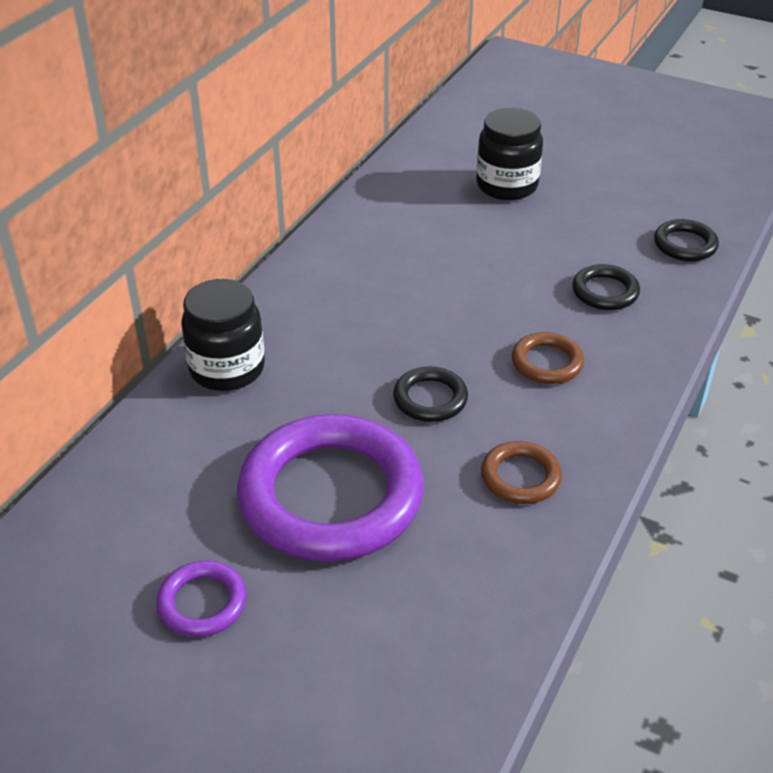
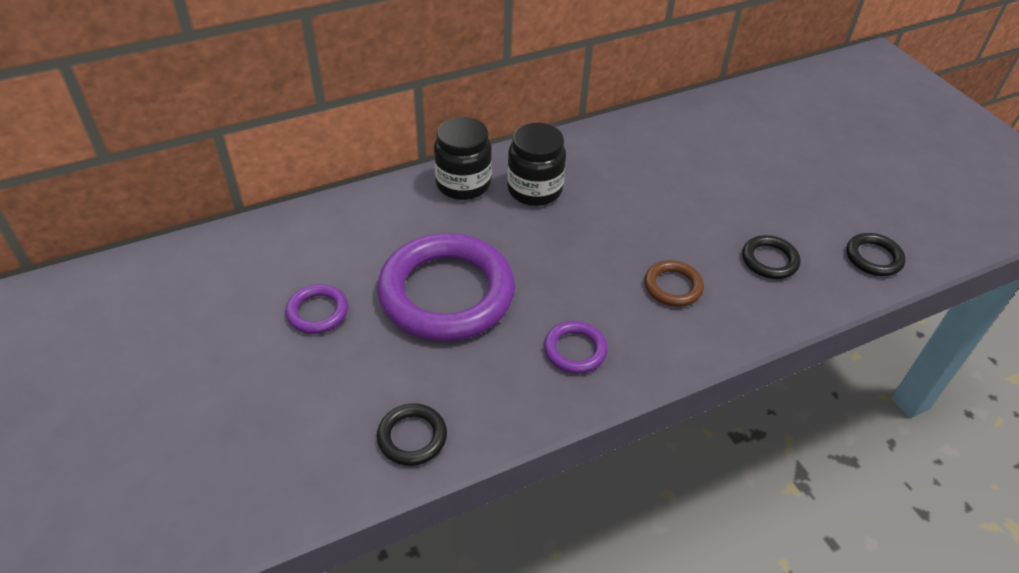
camera: 35 degrees right, 5 degrees up
(430, 399) = (568, 268): black ring -> black ring (412, 437)
(506, 186) = (773, 151): black jar -> black jar (534, 190)
(520, 477) = (575, 350): brown ring -> purple ring

